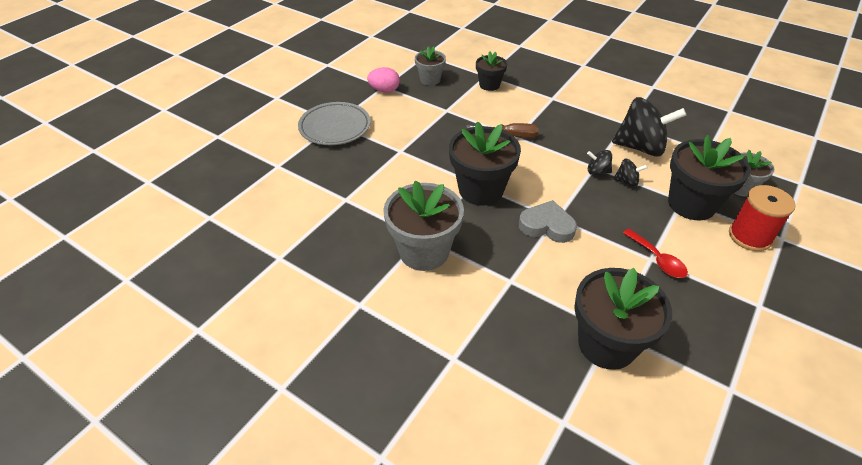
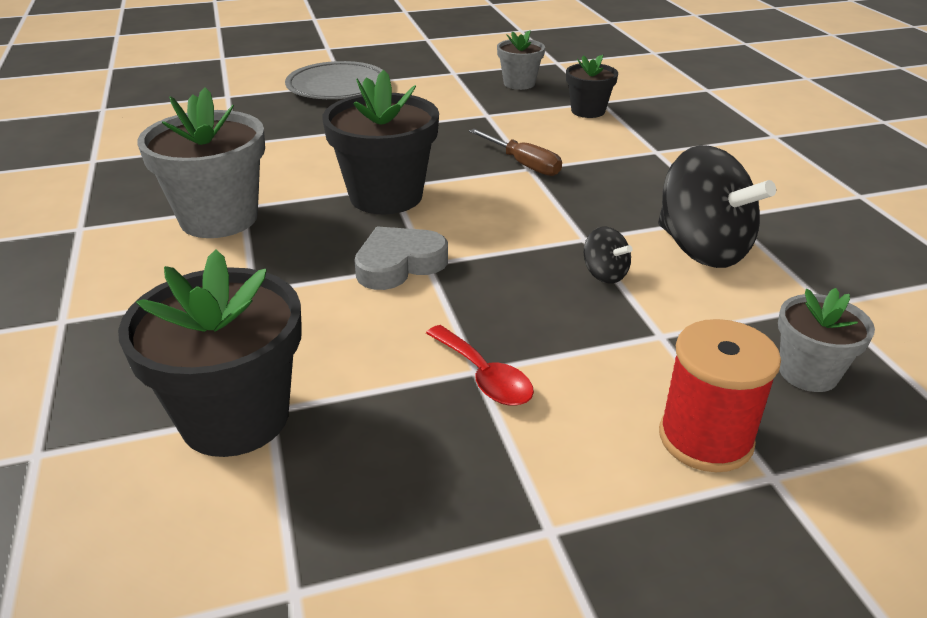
camera: 40 degrees right, 10 degrees down
(384, 90) = (447, 76): pink egg -> none
(547, 226) = (399, 264): grey heart -> grey heart turned 90 degrees counterclockwise
(597, 171) = (579, 245): black spinning top -> none
(657, 259) = (484, 376): red spoon -> red spoon turned 45 degrees counterclockwise
(691, 204) = (668, 347): black flower pot -> none

